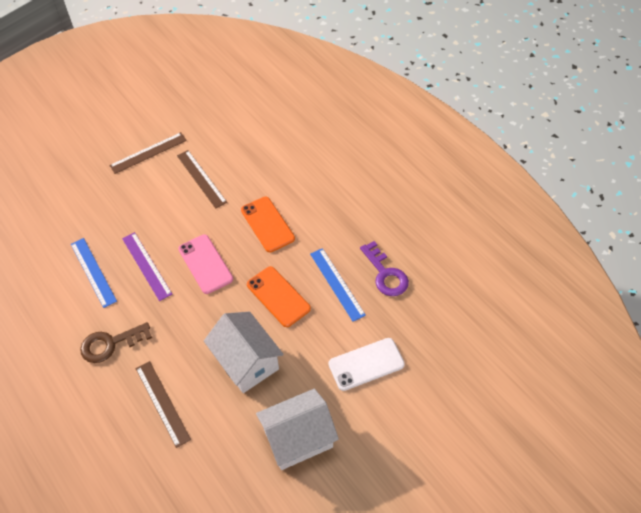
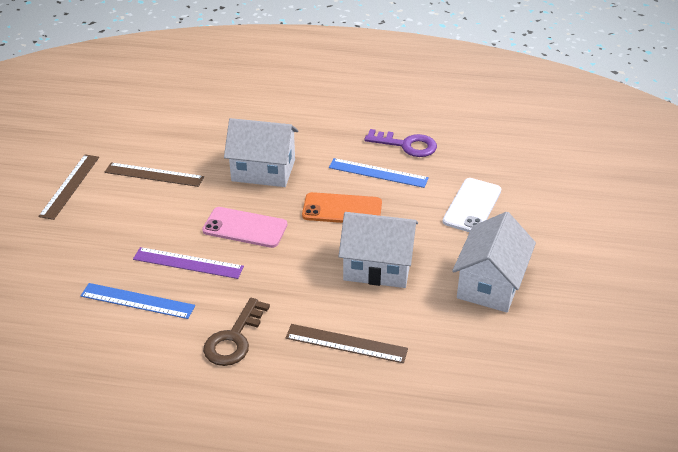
camera: 45 degrees left, 15 degrees down
(267, 224) = (263, 170): orange phone -> white house

